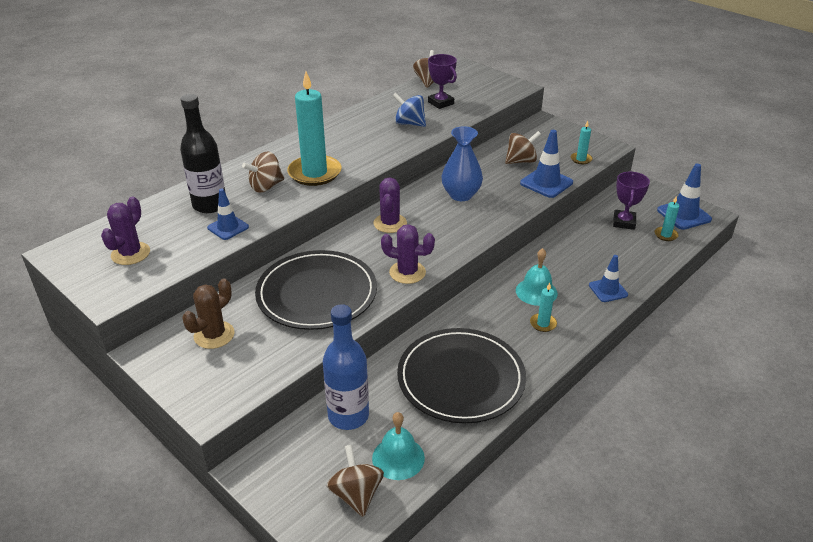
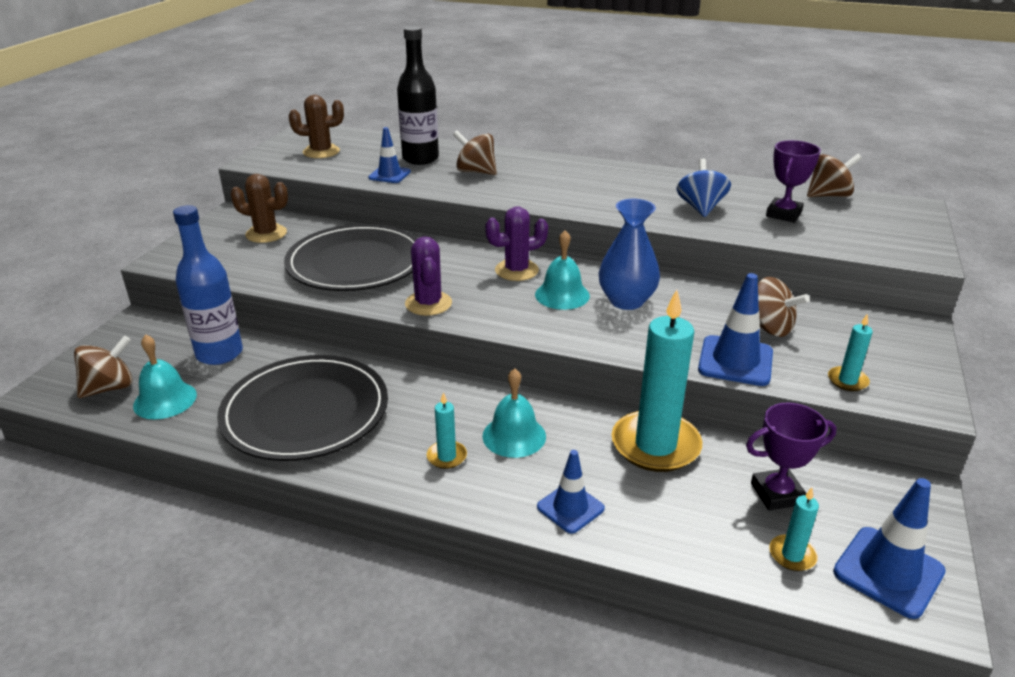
camera: 65 degrees right, 5 degrees down
(130, 253) = (321, 152): purple cactus -> brown cactus
(314, 173) = (525, 186): turquoise candle -> turquoise candle (655, 445)
(436, 215) = (562, 295): none -> turquoise bell

